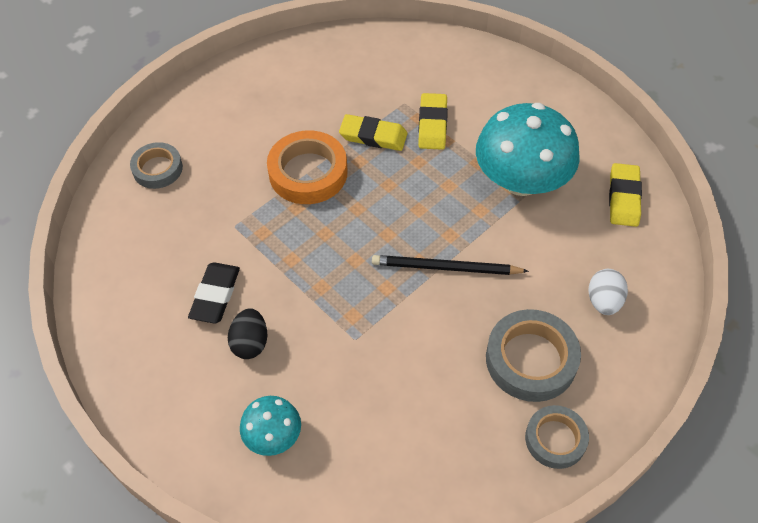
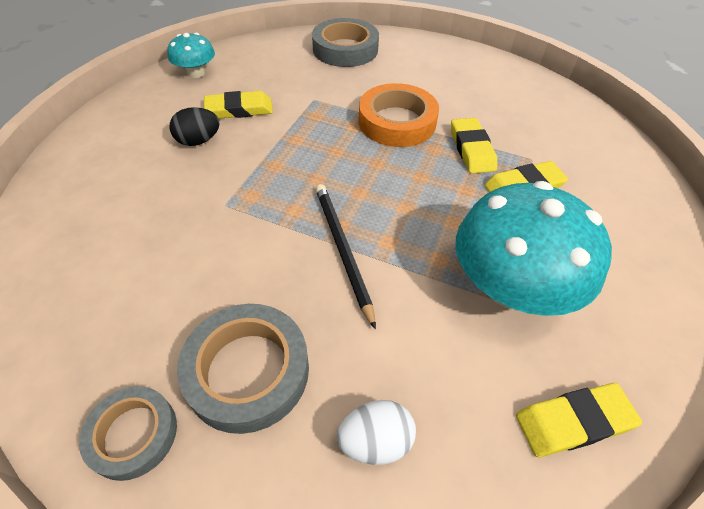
camera: 65 degrees right, 5 degrees down
(157, 169) = (345, 49): grey tape -> grey tape, size x1.58
(215, 295) = (239, 109): black eraser -> yellow eraser
(273, 436) = (106, 181): turquoise mushroom -> turquoise mushroom (196, 73)

